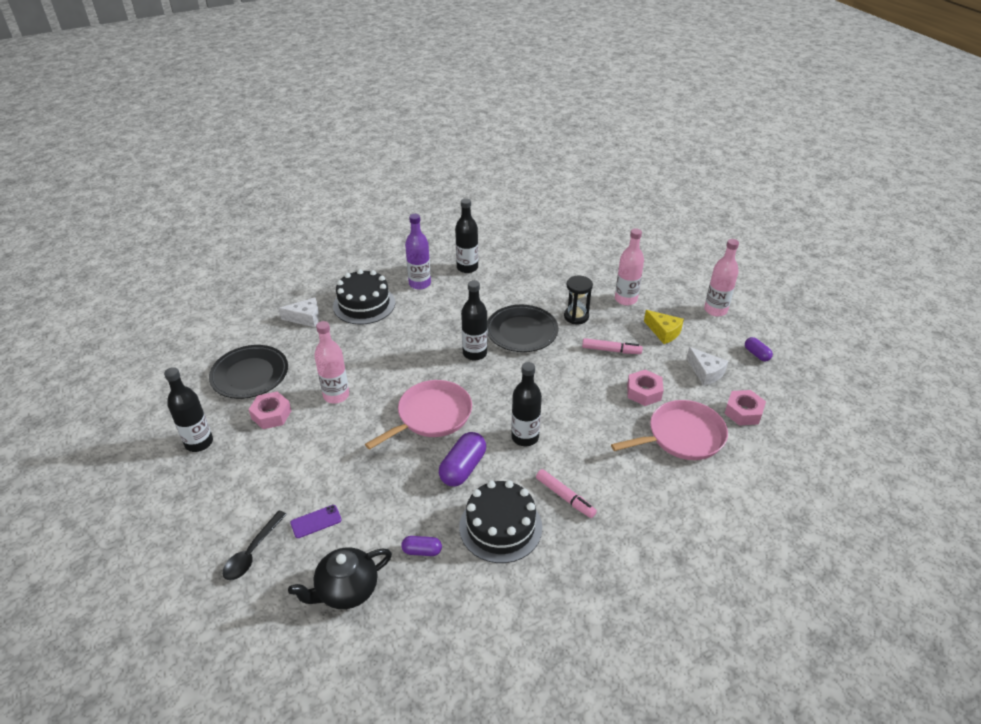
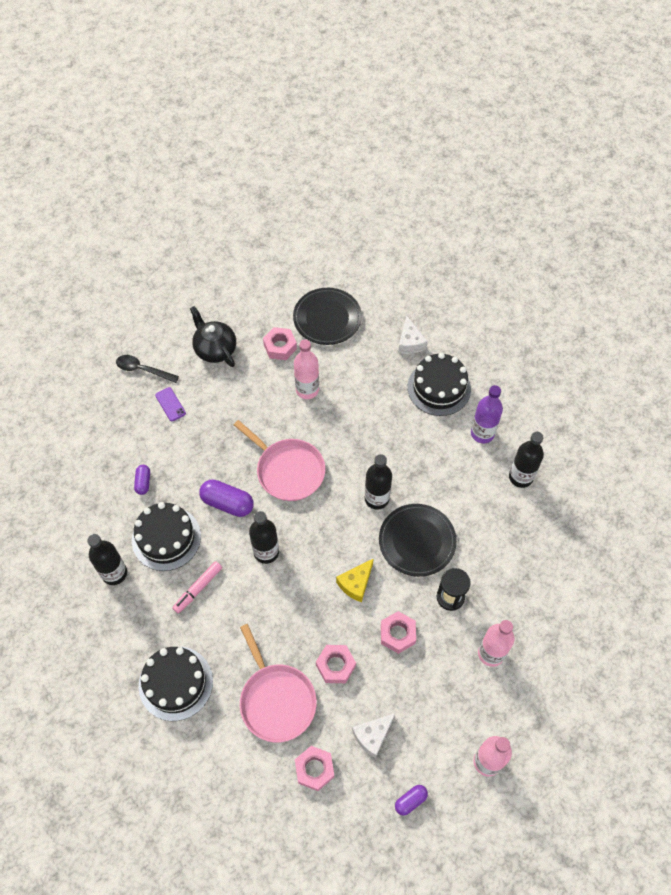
camera: 85 degrees right, 20 degrees up
(199, 443) = (246, 305): black bottle -> black bottle (114, 573)
(346, 590) = (110, 437): black teapot -> black teapot (215, 349)
(611, 350) = (397, 634): pink marker -> pink nut
(664, 332) = (436, 694): yellow cheese -> yellow cheese (356, 583)
(674, 519) = (175, 683): none -> black cake

